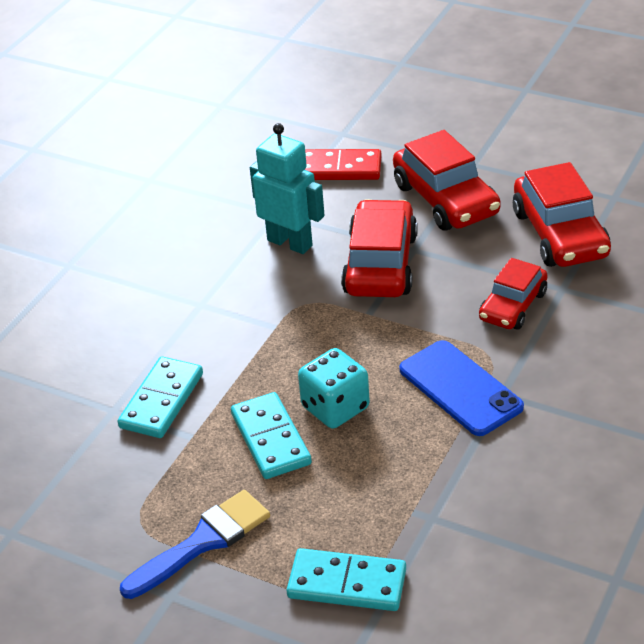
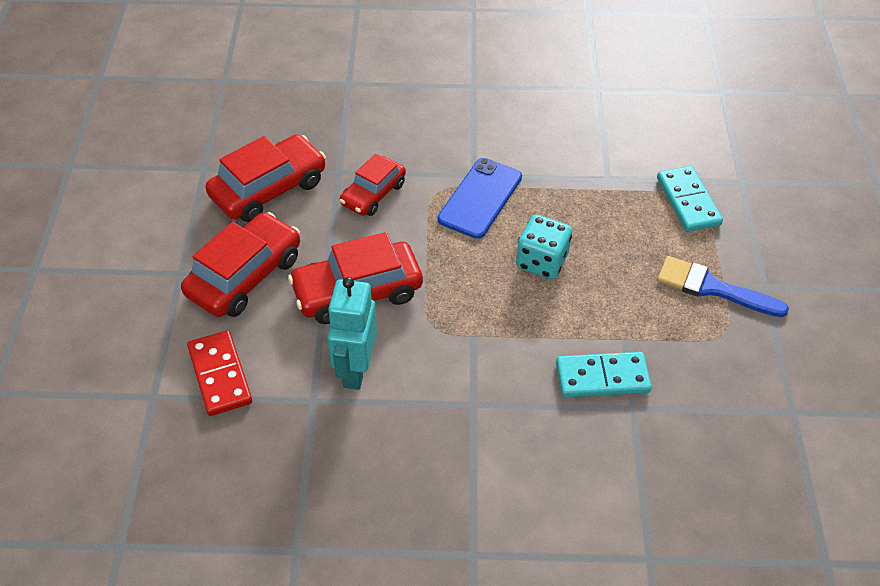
camera: 120 degrees left, 10 degrees up
(270, 439) = (596, 288): turquoise domino -> none
(513, 306) = (373, 194): red car -> red car turned 120 degrees clockwise

